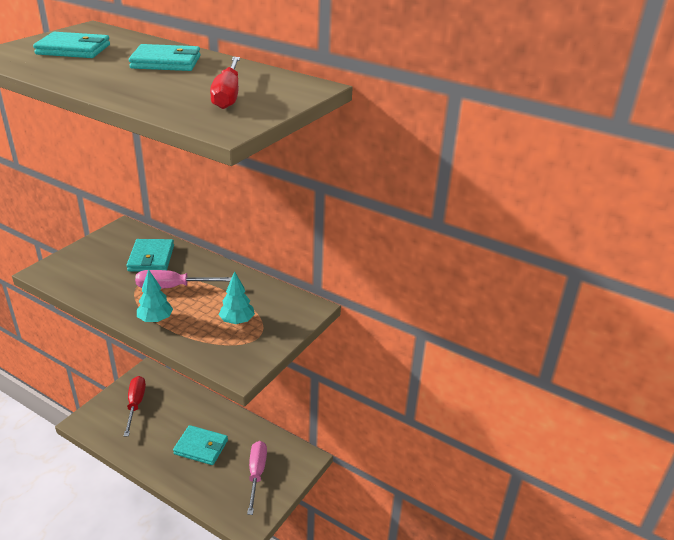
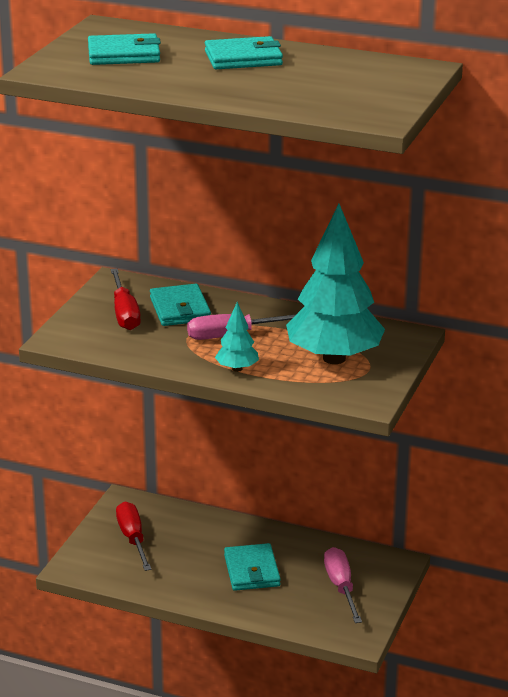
camera: 10 degrees left, 5 degrees down
(201, 447) = (251, 571): turquoise wallet -> turquoise wallet turned 75 degrees clockwise
(228, 95) = (348, 87): red screwdriver -> red screwdriver (124, 313)
(237, 321) = (334, 358): turquoise tree -> turquoise tree, size x2.26

